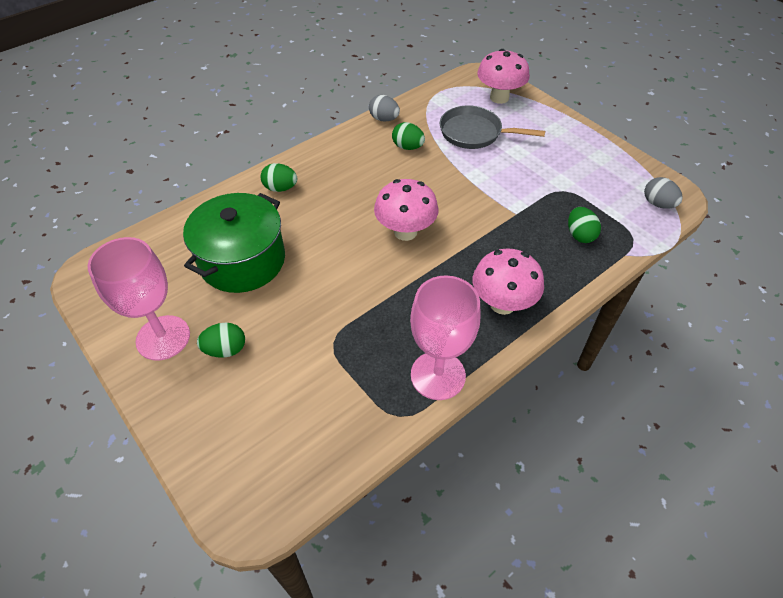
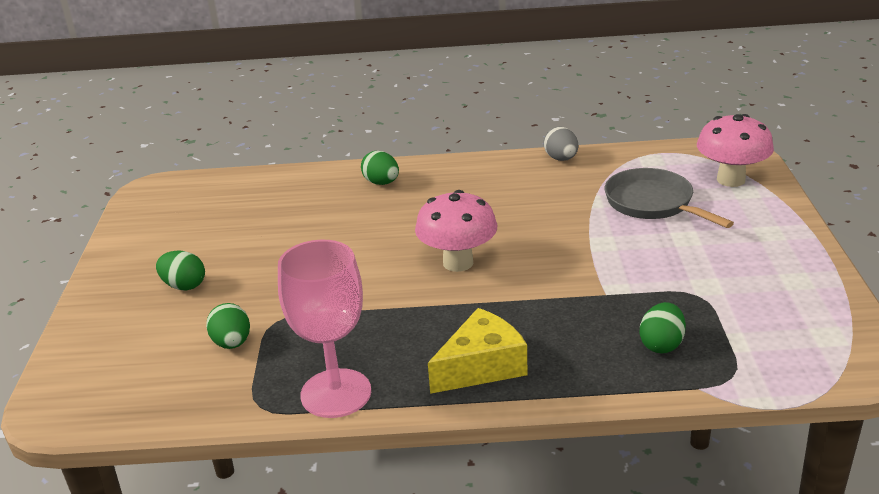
camera: 40 degrees right, 20 degrees down
(163, 338) = (150, 256): pink goblet -> none
(242, 260) = (278, 226): green pot -> none
(407, 147) = (556, 191): green egg -> green egg (232, 343)
(502, 304) = (481, 366): pink mushroom -> yellow cheese
(658, 204) = (819, 357): grey egg -> none

